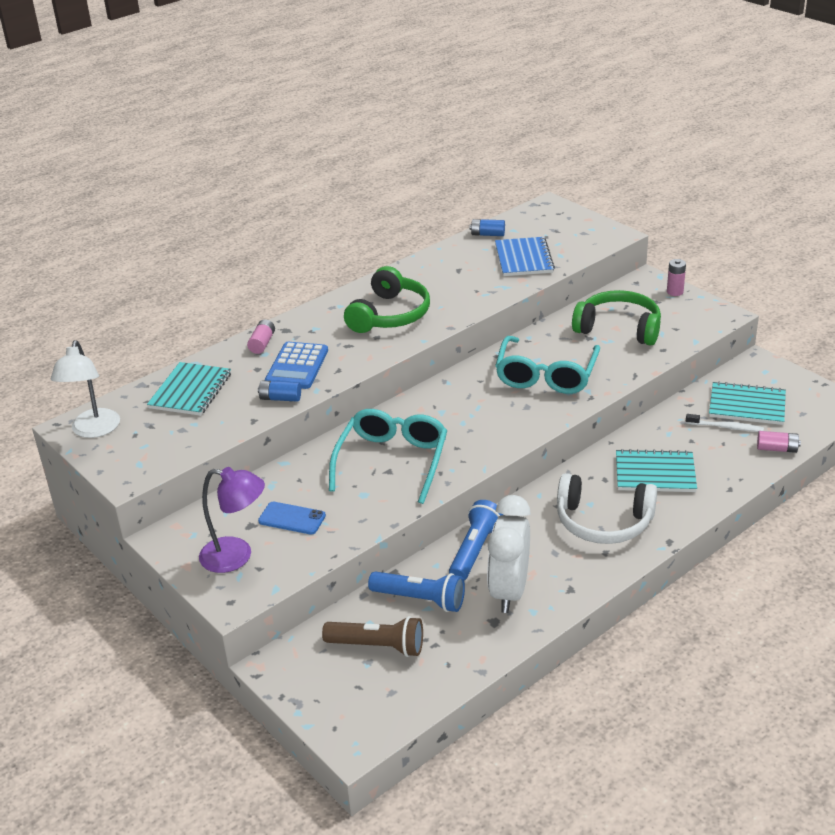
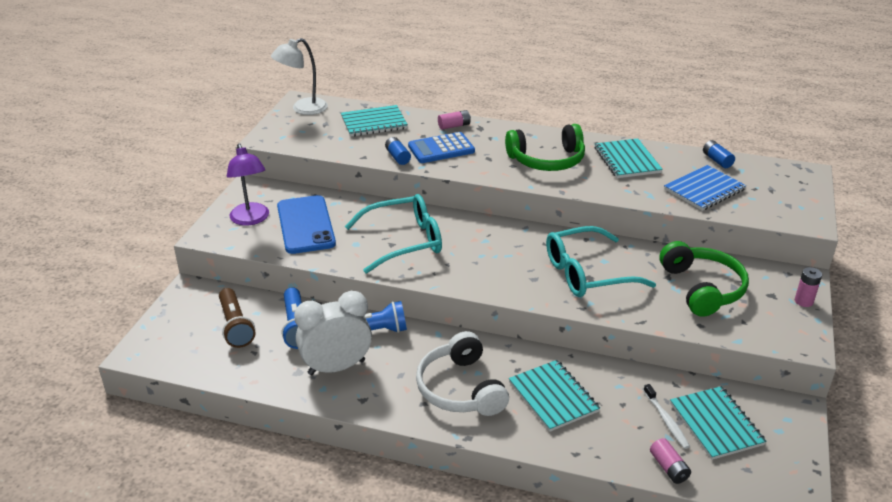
camera: 55 degrees right, 0 degrees up
(292, 518) = (306, 225): blue phone -> blue phone, size x1.85
(438, 275) = (627, 160): none -> turquoise notebook

